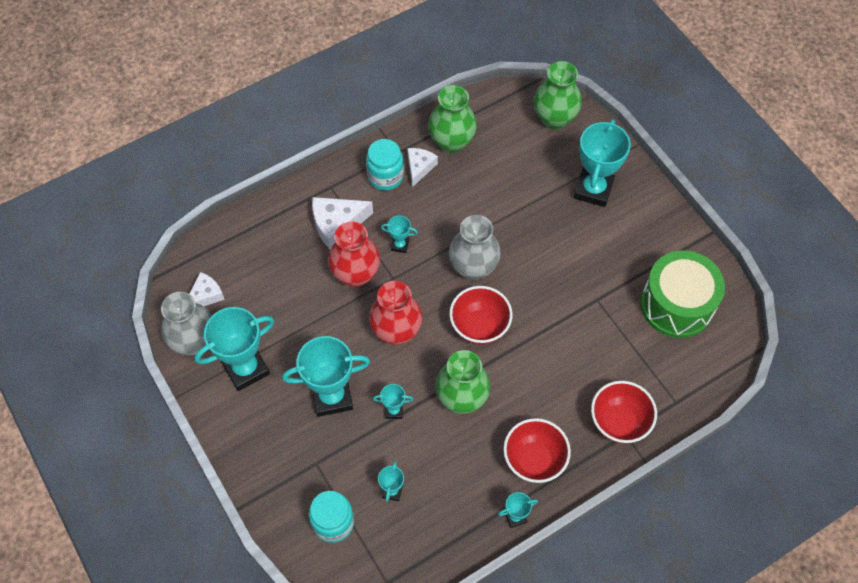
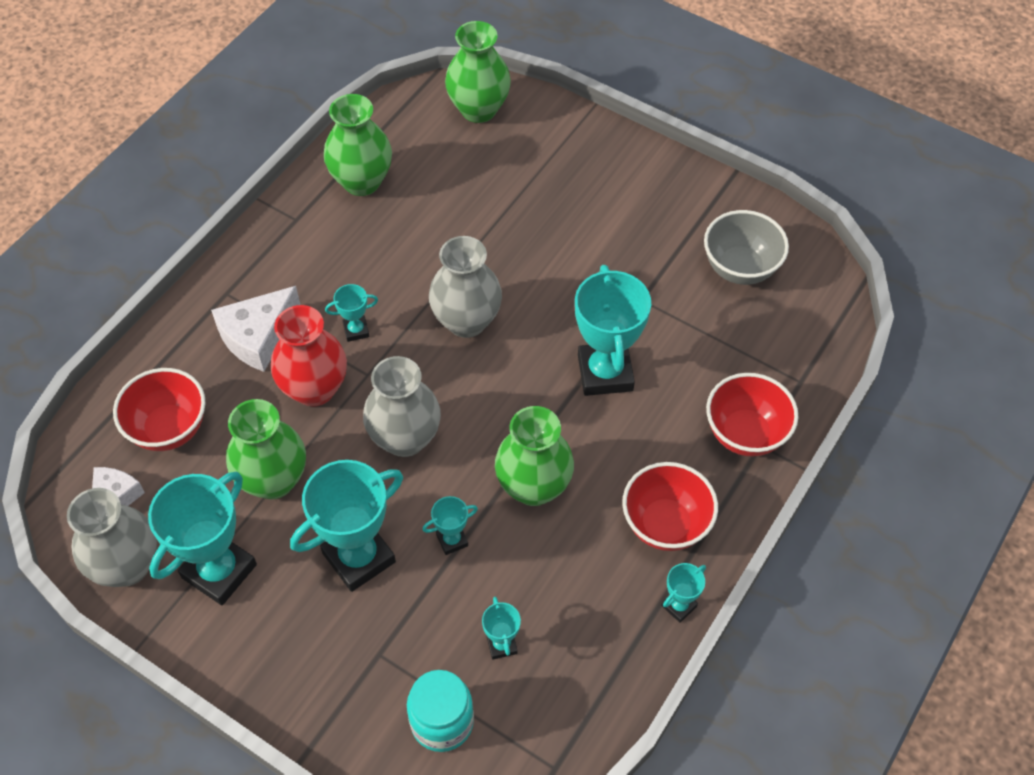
camera: 25 degrees left, 5 degrees down
(304, 324) = (273, 480): none -> green vase
(385, 176) = (295, 254): turquoise jar -> none
(396, 331) = (405, 438): red vase -> grey vase
(419, 167) = (335, 227): white cheese -> none
(479, 327) = (511, 389): red bowl -> red bowl (169, 429)
(593, 189) = (569, 174): turquoise trophy -> turquoise trophy (605, 373)
(676, 304) = (740, 268): green drum -> grey bowl

